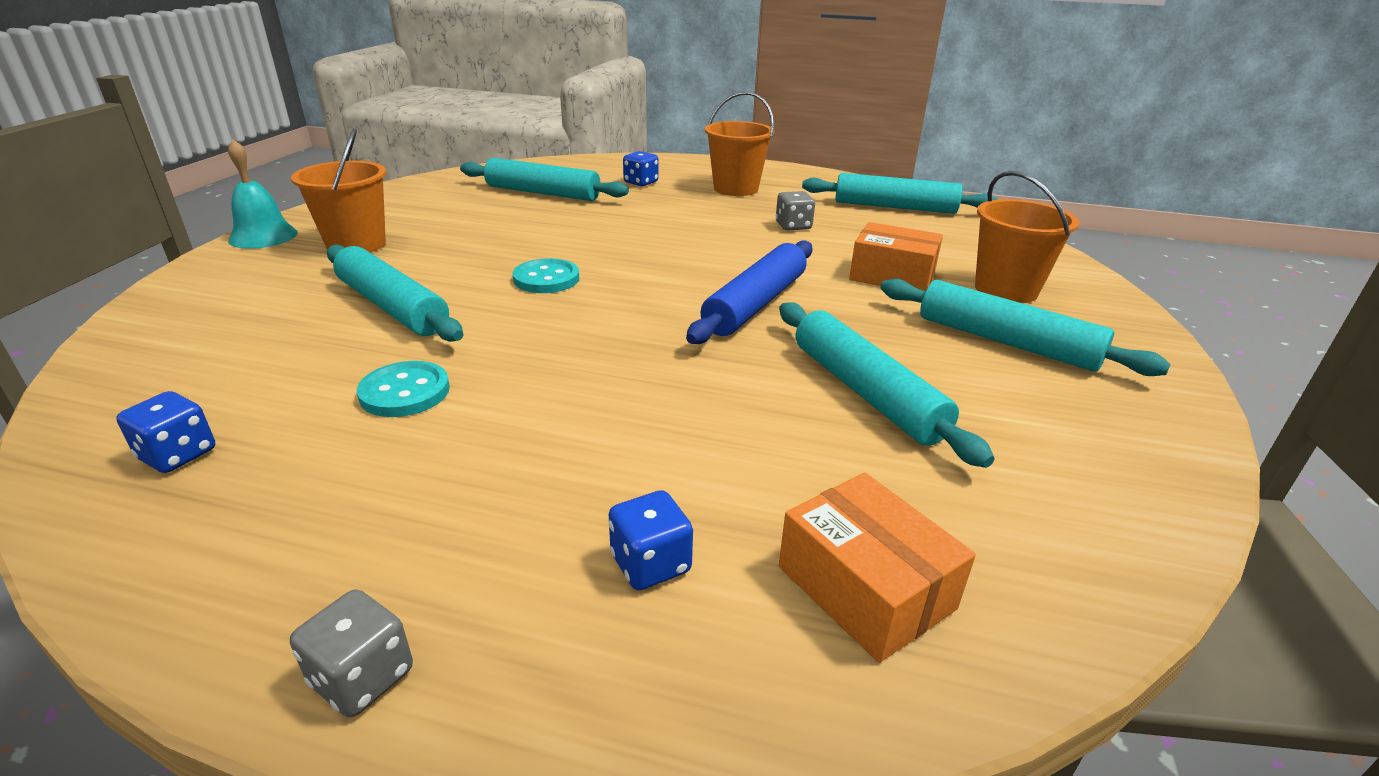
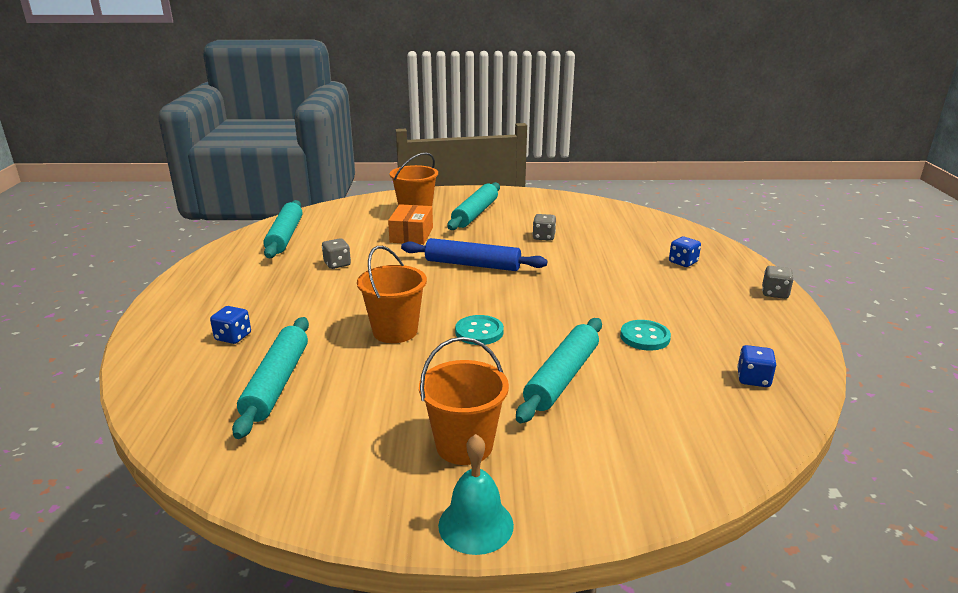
camera: 105 degrees left, 5 degrees down
(736, 188) = (248, 292): orange bucket -> orange bucket (395, 331)
(865, 392) = (543, 237): turquoise rolling pin -> grey dice
(865, 587) = (655, 234): orange box -> none

